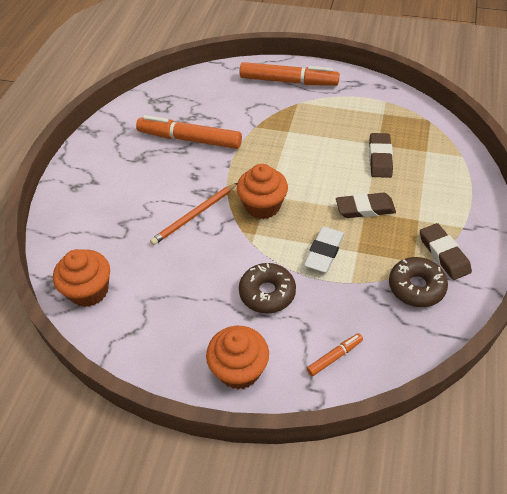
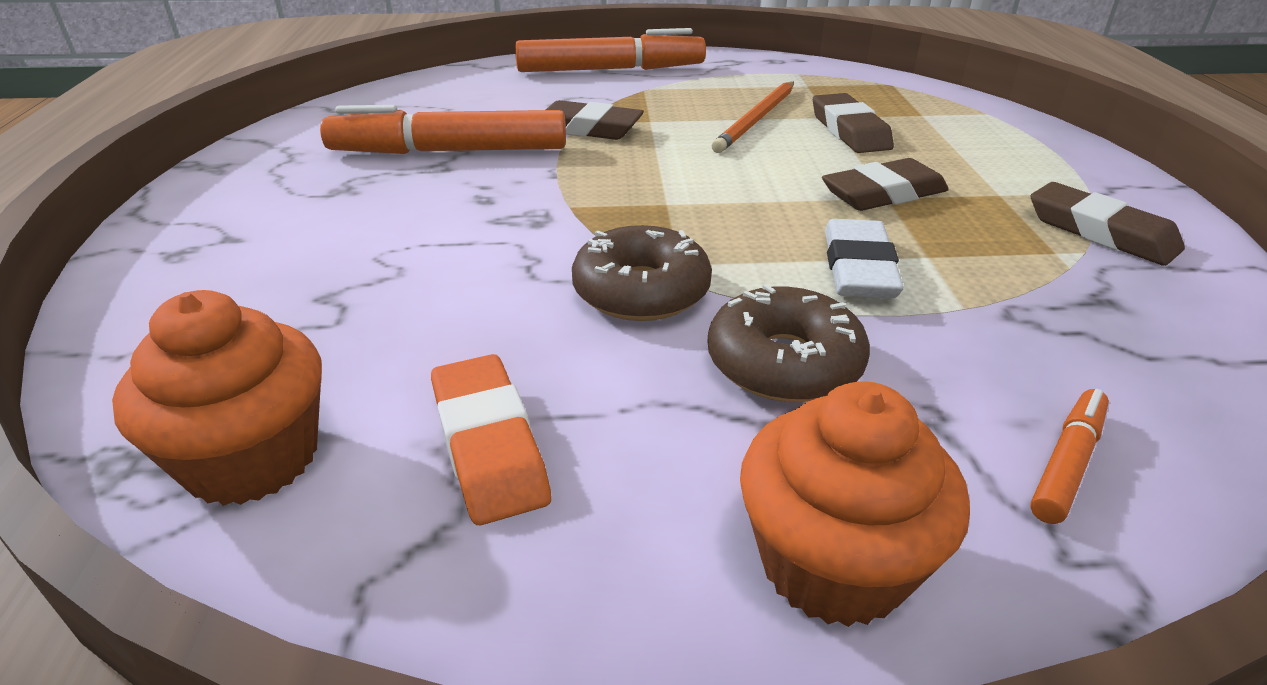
camera: 20 degrees left, 15 degrees down
(158, 303) = (489, 444): none -> orange eraser
(194, 215) = (514, 256): orange pencil -> orange pencil (756, 119)
(256, 133) = (587, 129): none -> brown eraser
(262, 206) = (667, 219): orange cupcake -> none
(416, 287) = (1106, 290): brown donut -> brown donut (641, 291)

